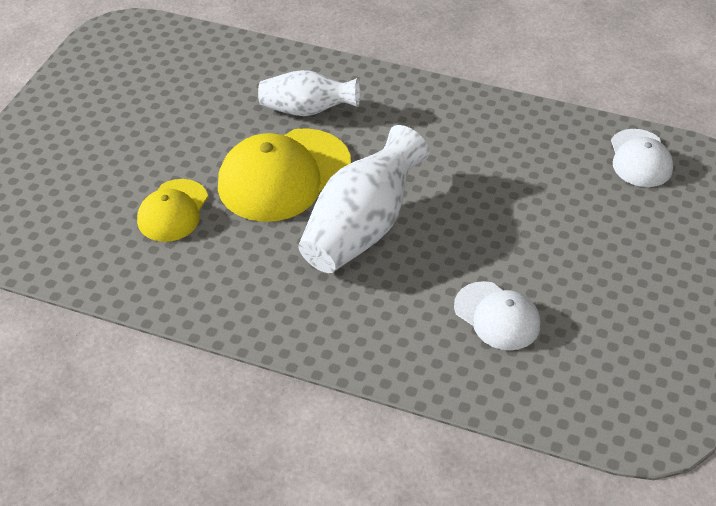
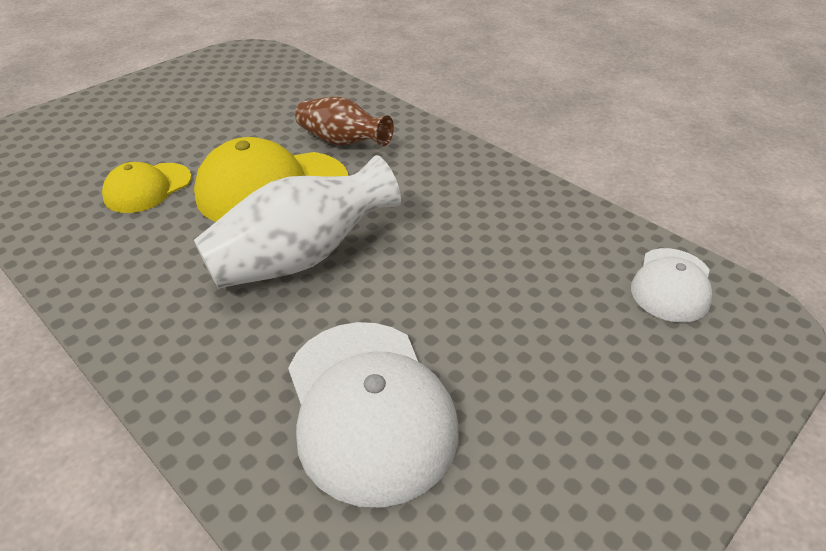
camera: 25 degrees right, 5 degrees down
(307, 110) = (342, 142): white vase -> brown vase
(497, 316) = (369, 408): white cap -> white cap, size x1.72

